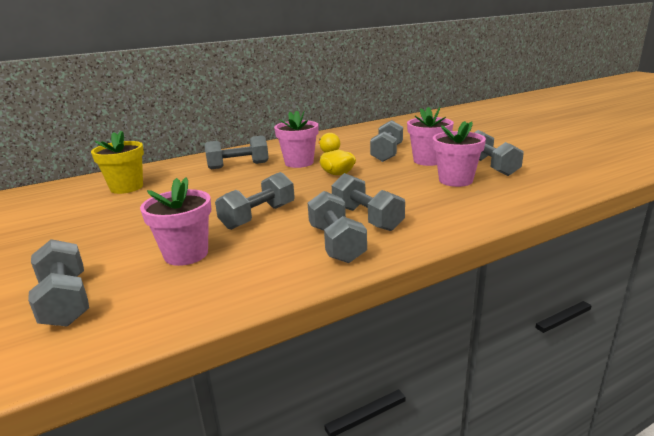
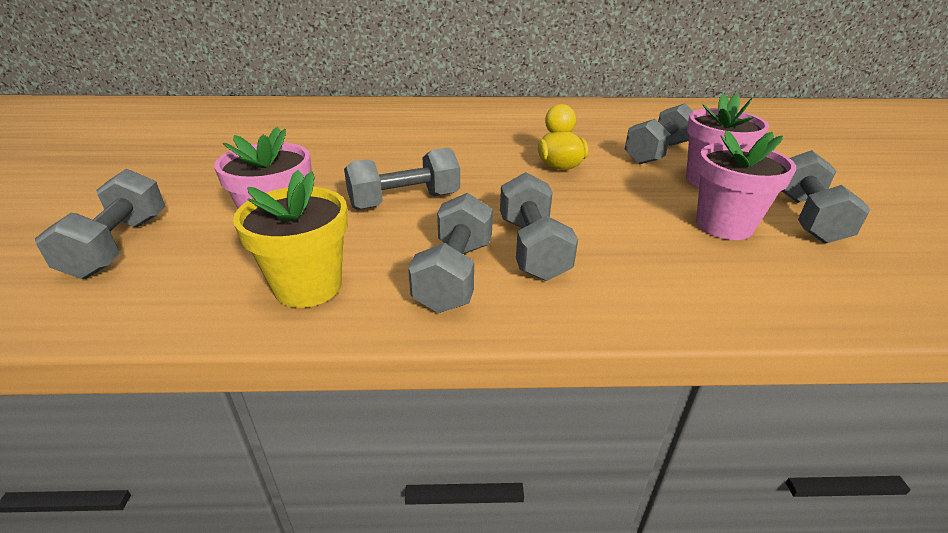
camera: 25 degrees right, 10 degrees up
(126, 187) = (315, 122): yellow flower pot -> yellow flower pot (308, 286)
(238, 165) = (453, 123): grey dumbbell -> none
(299, 163) = (527, 138): pink flower pot -> none

